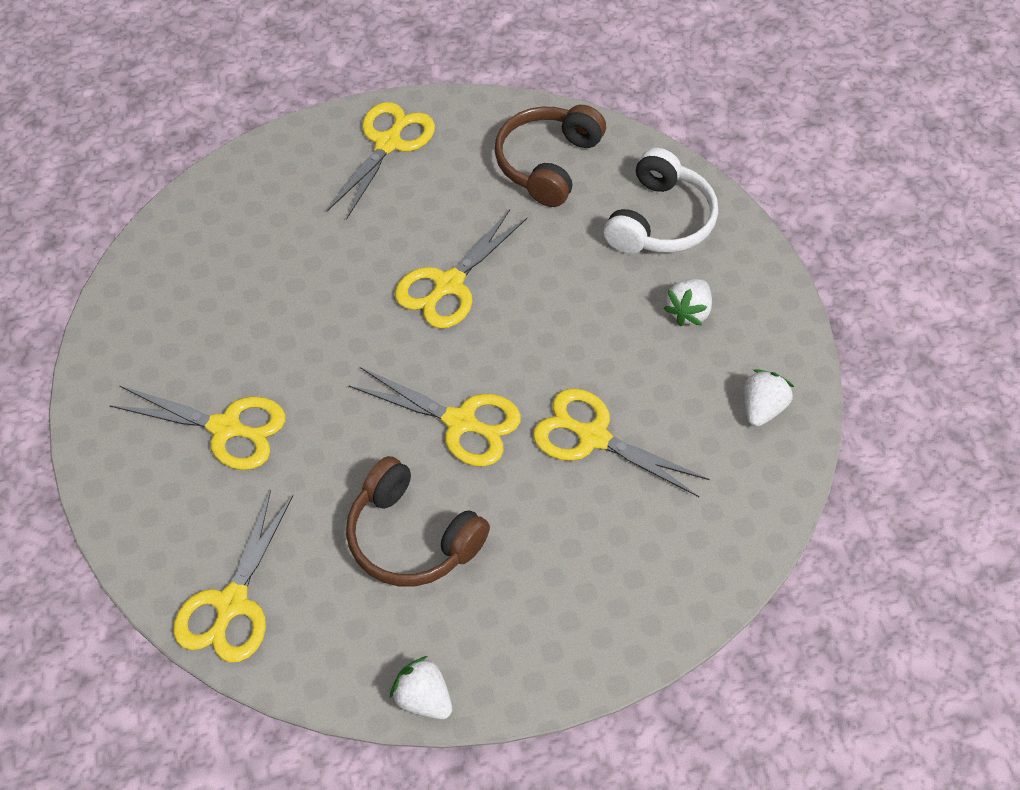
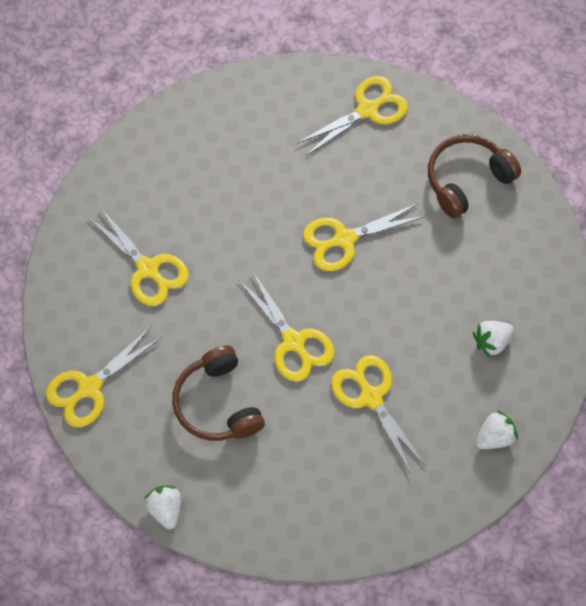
camera: 30 degrees right, 10 degrees up
(660, 221) = (517, 264): white headphones -> none

